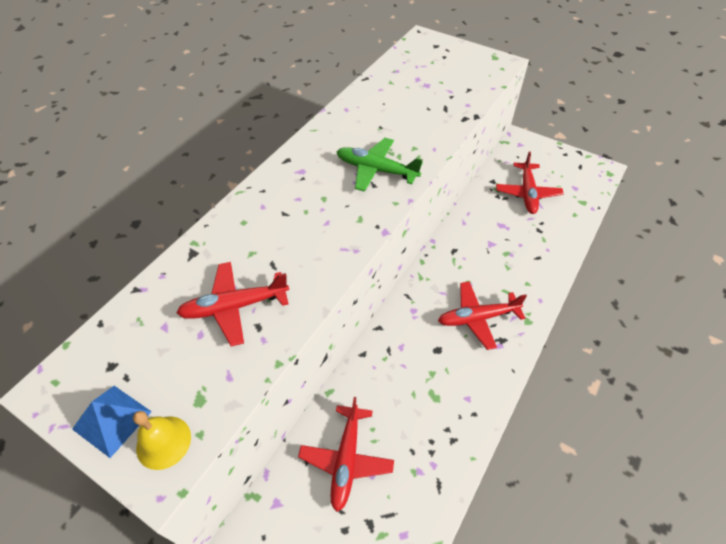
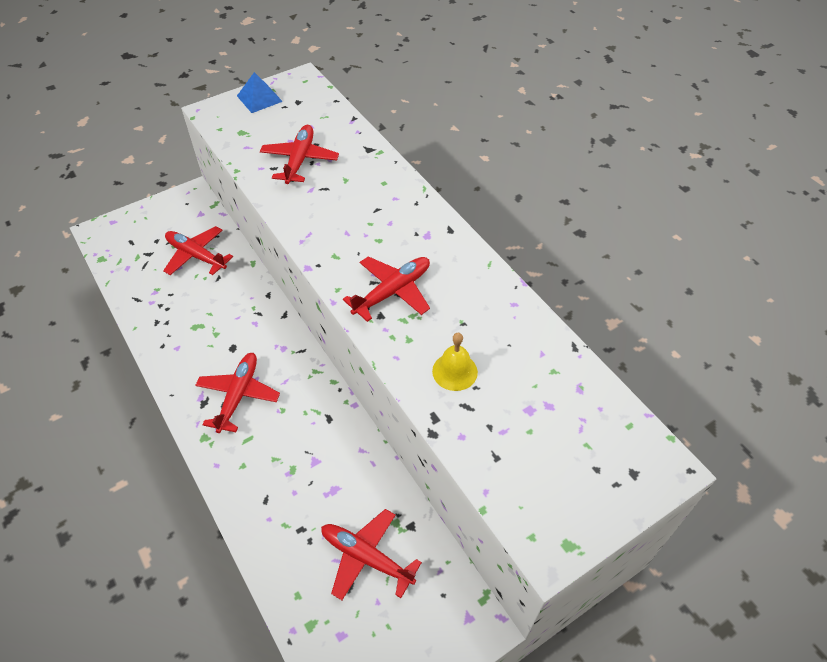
camera: 115 degrees right, 0 degrees up
(163, 442) = (227, 115): yellow bell -> yellow bell (455, 371)
(376, 170) = (392, 292): green plane -> red plane

